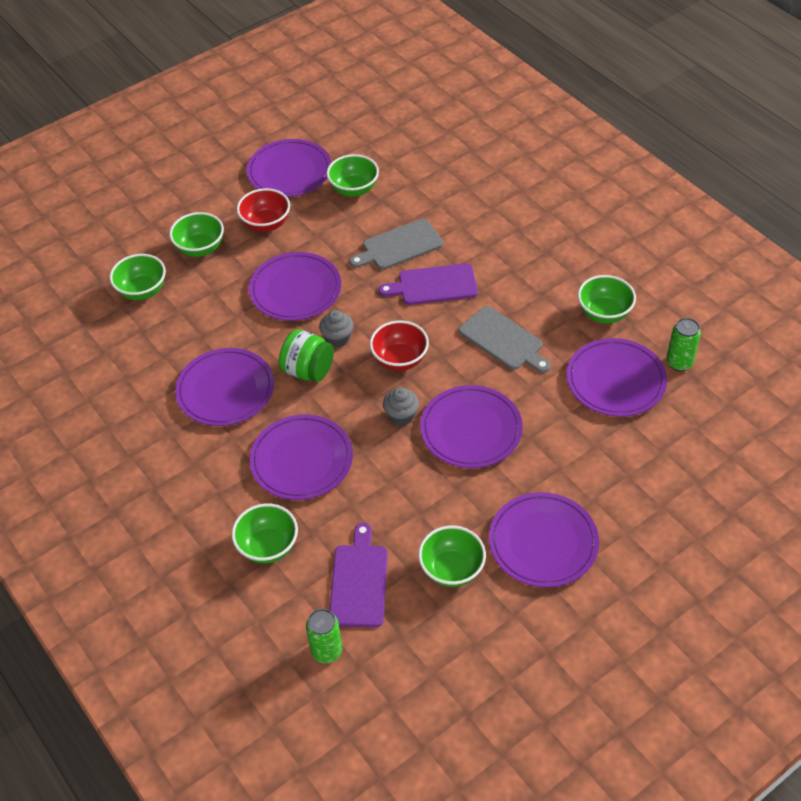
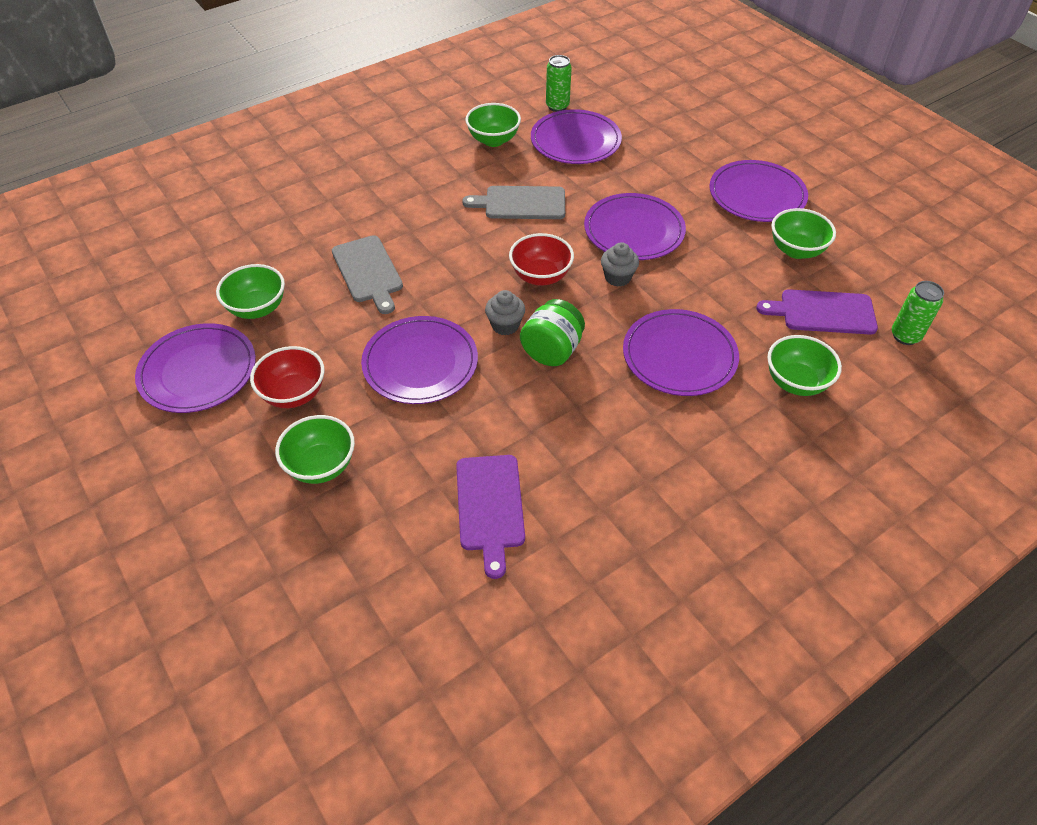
camera: 90 degrees left, 0 degrees up
(142, 291) = (391, 532): green bowl -> none
(225, 390) = (578, 427): purple plate -> none
(434, 285) = (435, 247): purple cutting board -> purple cutting board (490, 507)
(503, 340) = (521, 203): grey cutting board -> grey cutting board turned 135 degrees counterclockwise

